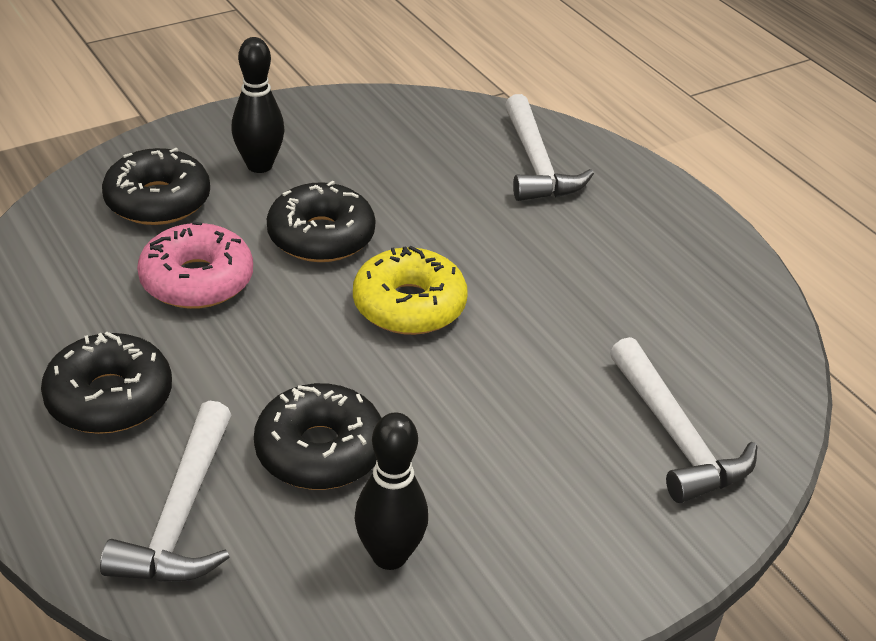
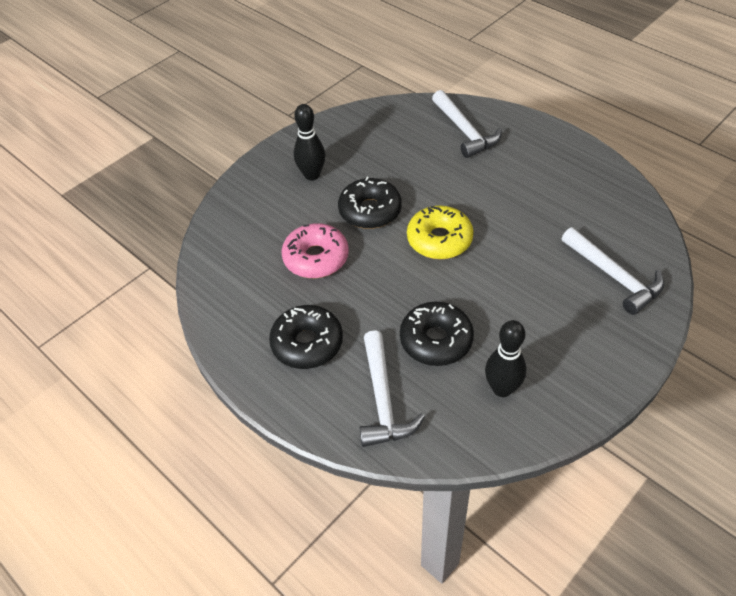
camera: 10 degrees left, 10 degrees up
(158, 201) = (267, 214): black donut -> none

